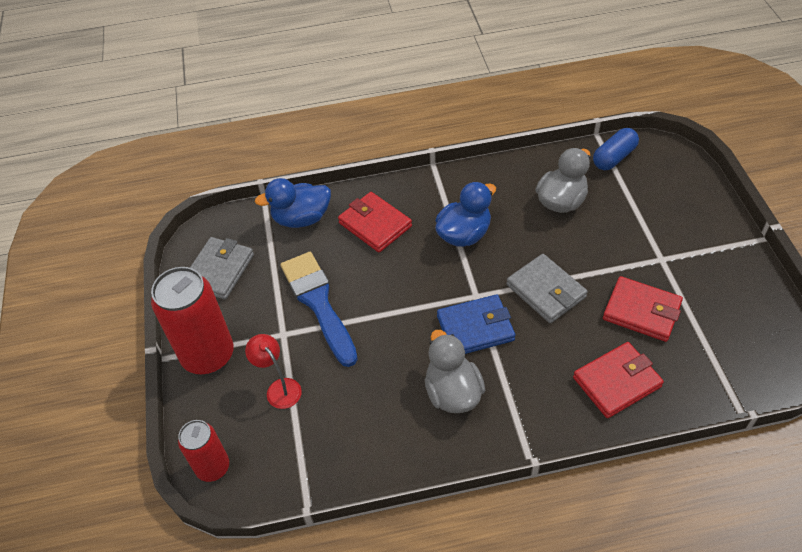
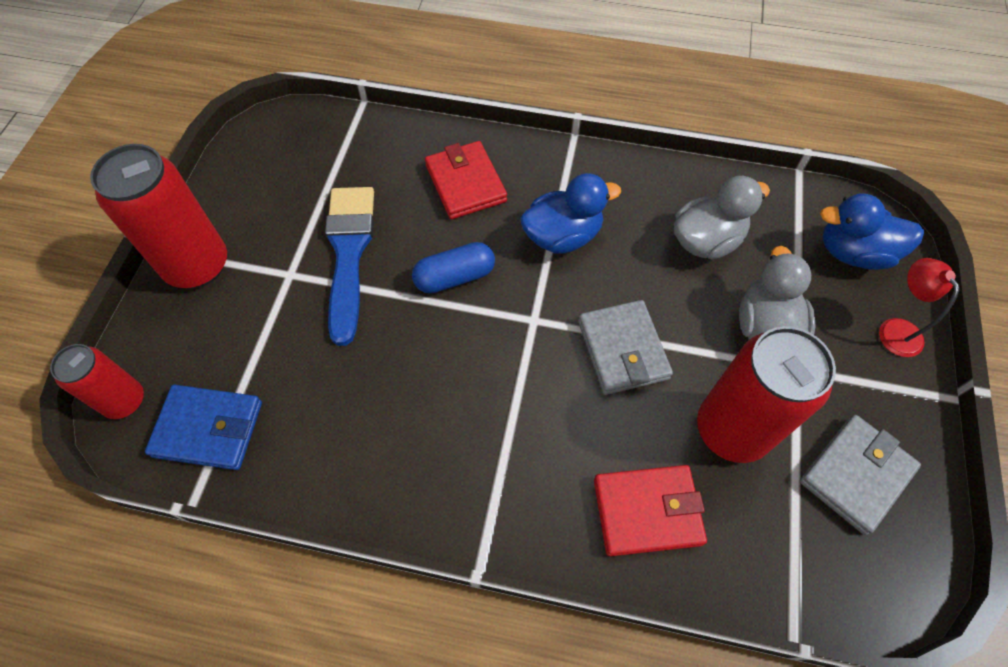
camera: 20 degrees right, 10 degrees up
(219, 270) = (266, 171): grey wallet -> grey wallet (856, 475)
(279, 388) = (248, 338): red lamp -> red lamp (895, 329)
(301, 218) = (388, 144): blue duck -> blue duck (853, 252)
(452, 392) = (437, 432): grey duck -> grey duck (765, 326)
(475, 328) = (510, 361): blue wallet -> blue wallet (208, 429)
(614, 157) = (805, 209): blue capsule -> blue capsule (454, 277)
(641, 311) = (731, 429): red wallet -> red can

